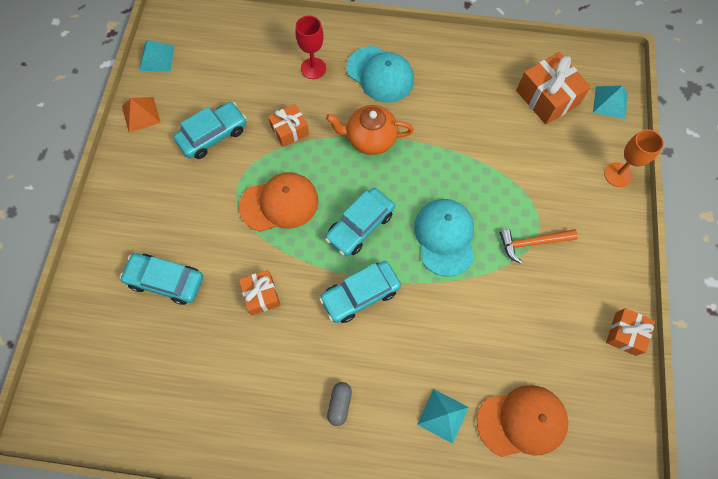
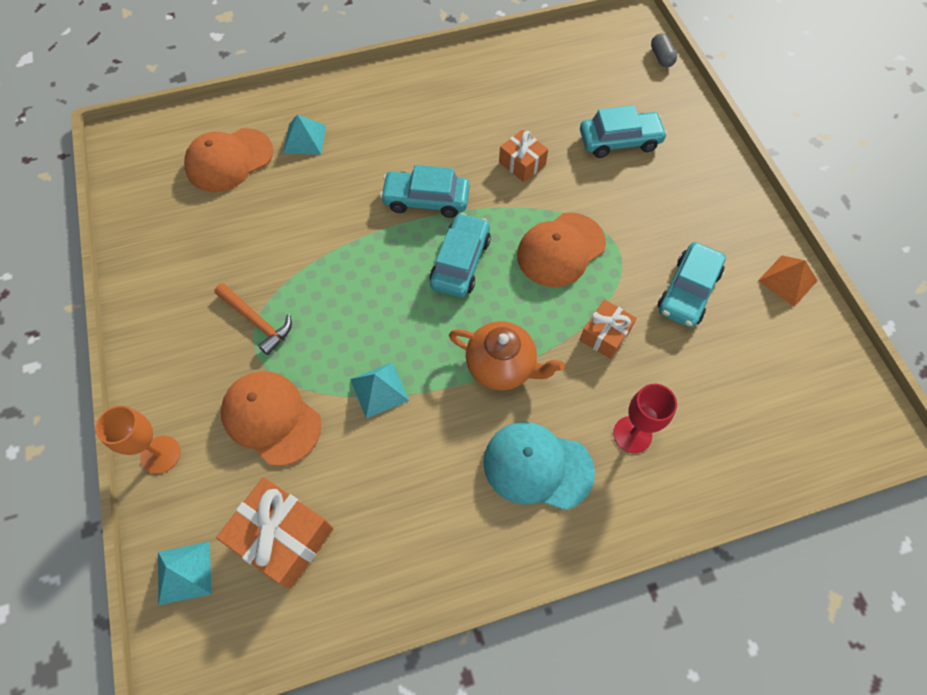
camera: 155 degrees right, 5 degrees down
(157, 58) = (837, 358): turquoise pyramid -> turquoise pyramid (379, 389)
(339, 404) = (401, 114): grey capsule -> grey capsule (661, 57)
(360, 294) = (426, 200): turquoise car -> turquoise car turned 120 degrees counterclockwise
(370, 139) = (502, 366): orange teapot -> orange teapot turned 45 degrees clockwise
(445, 237) = (361, 288): turquoise cap -> none
(532, 243) = (257, 321): orange hammer -> orange hammer turned 75 degrees clockwise
(538, 168) = (271, 418): none -> orange cap
(625, 334) = (134, 268): orange gift -> none

